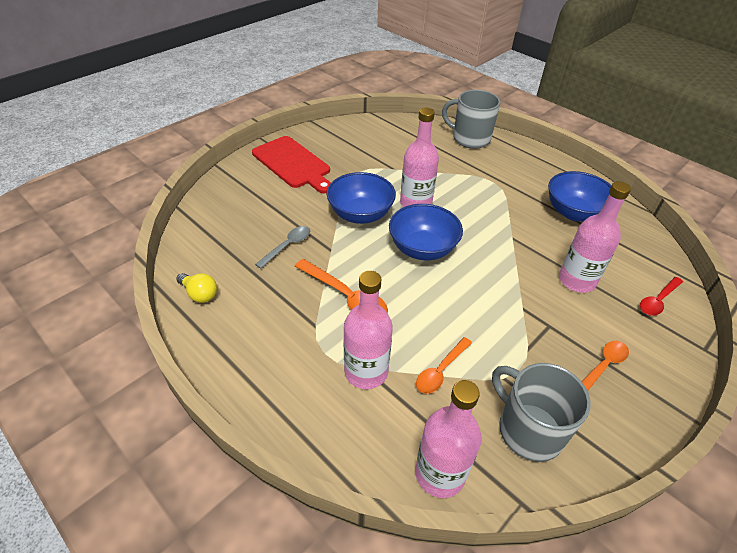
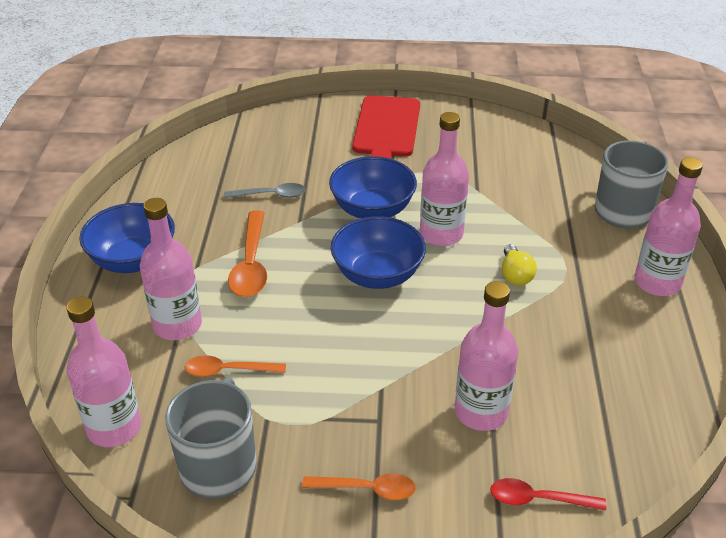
camera: 50 degrees right, 5 degrees down
(199, 294) = (159, 187): yellow light bulb -> yellow light bulb (515, 275)
(534, 164) = (657, 282): none -> pink bottle
(574, 212) = (607, 358): blue bowl -> blue bowl (133, 260)

